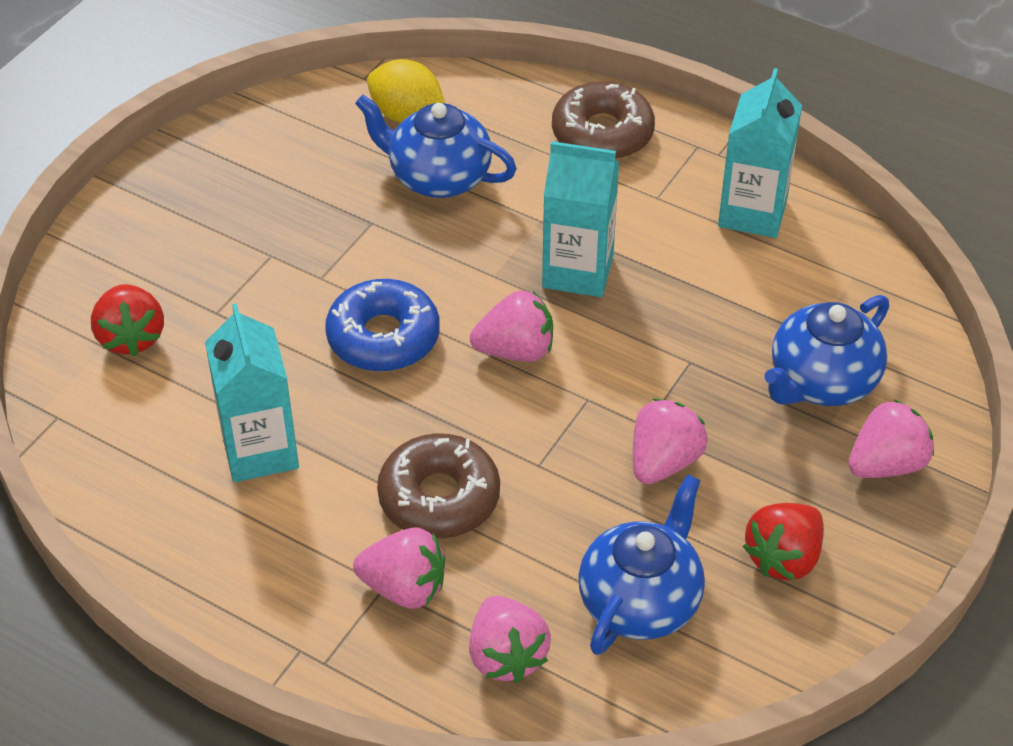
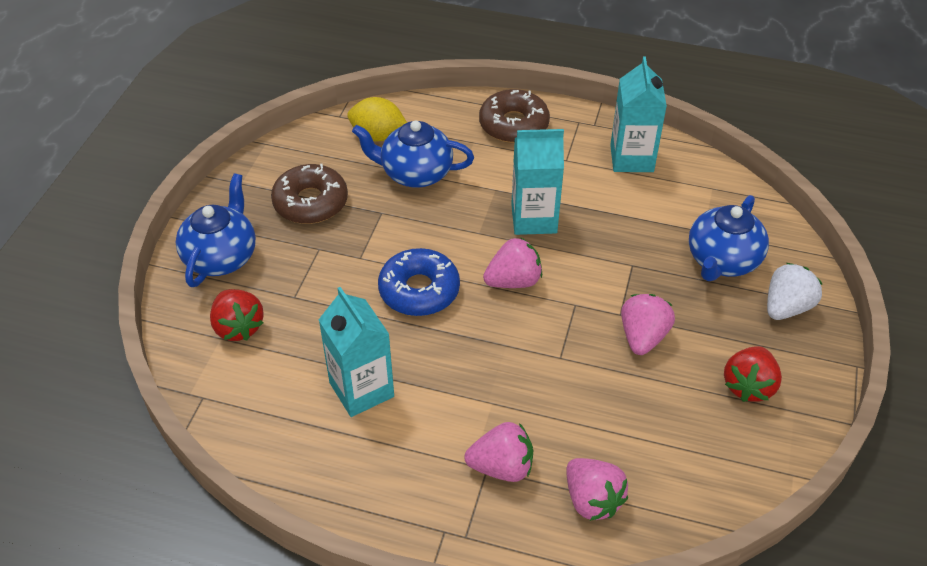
camera: 15 degrees left, 0 degrees up
(439, 497) = (501, 395): brown donut -> brown donut (310, 202)
(640, 601) = (667, 438): blue teapot -> blue teapot (221, 257)
(886, 464) = (786, 307): pink strawberry -> white strawberry

